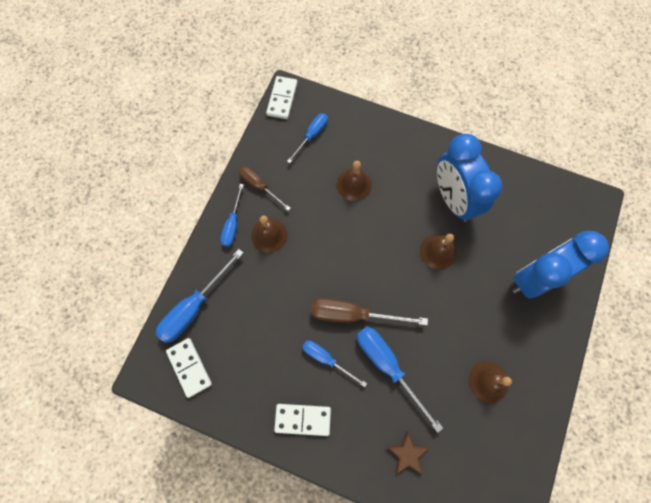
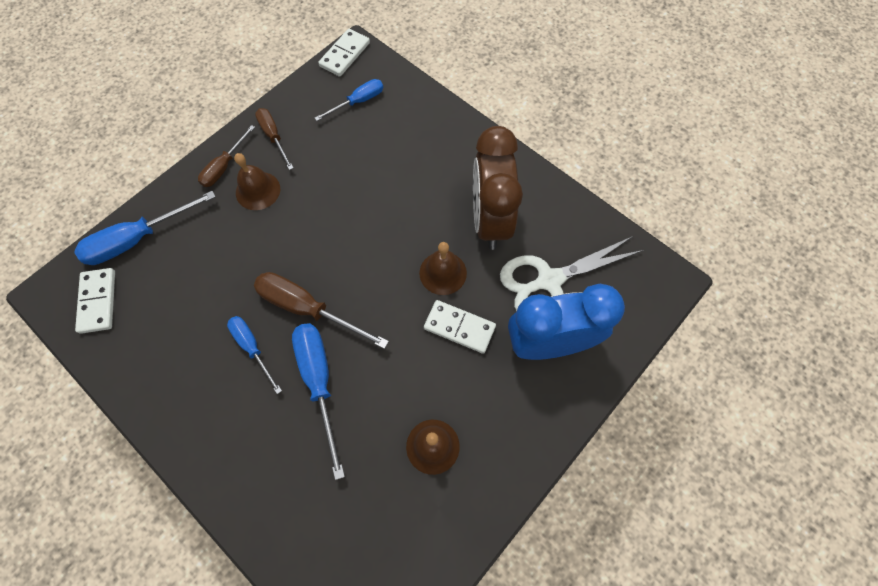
camera: 20 degrees right, 5 degrees down
(233, 224) = (224, 166): blue screwdriver -> brown screwdriver
(303, 419) = (191, 406): white domino -> white domino (459, 327)
(354, 184) = (380, 167): brown bell -> none
(407, 454) = (292, 494): brown star -> none
(453, 199) = (490, 220): blue clock -> brown clock
(515, 231) = (549, 280): none -> white scissors

